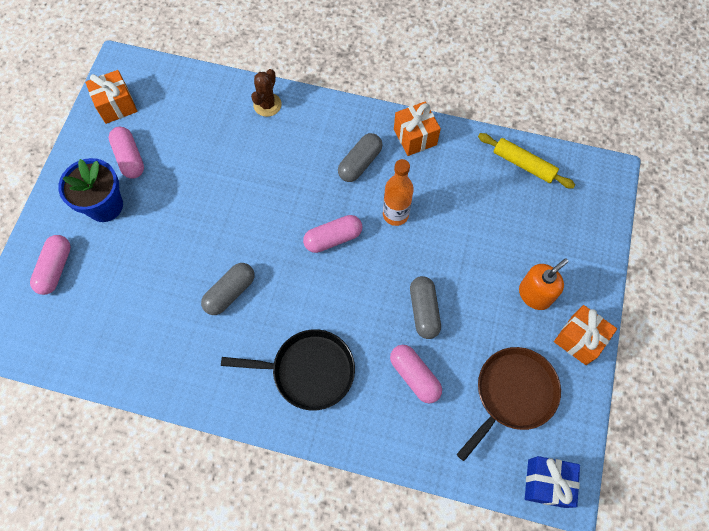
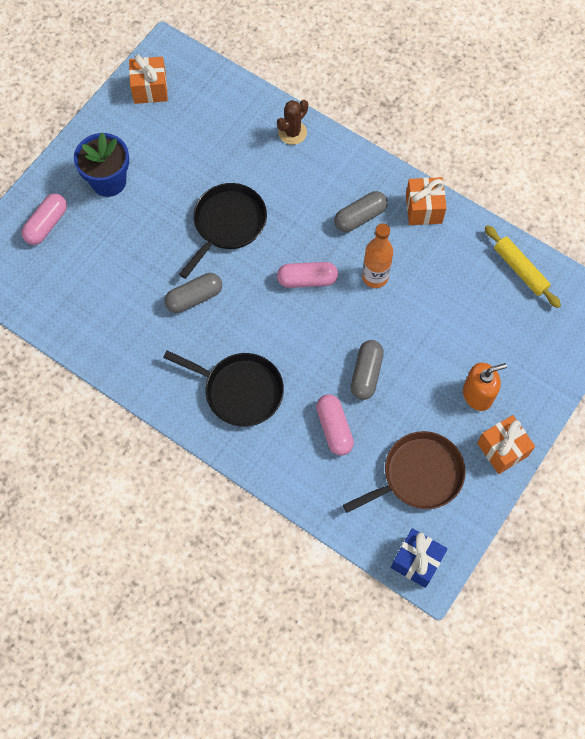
camera: 20 degrees right, 0 degrees up
(129, 158) = (145, 143): pink capsule -> none
(237, 209) = (227, 224): none -> black pan

